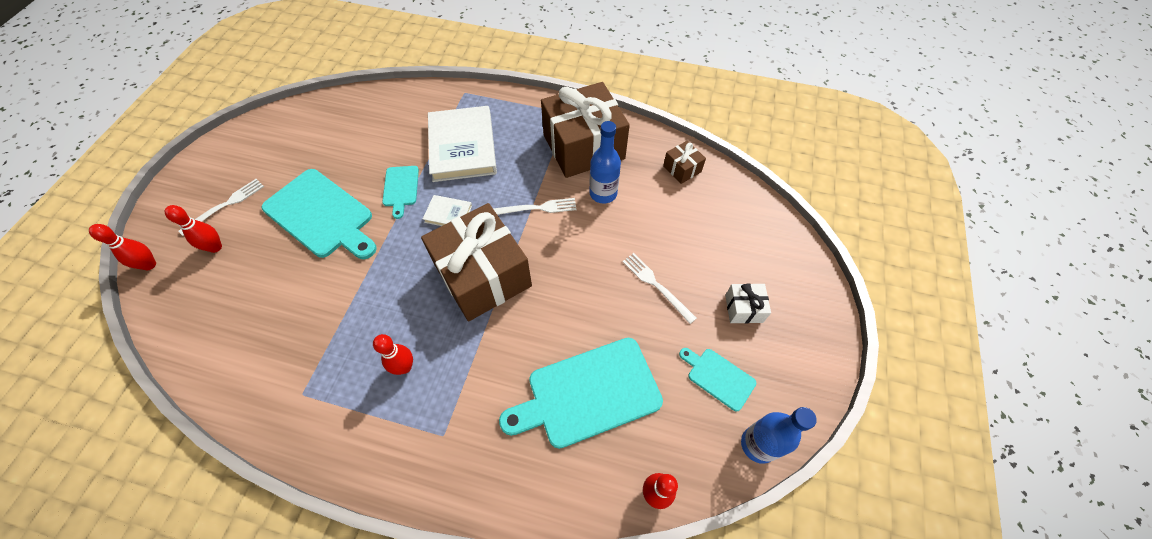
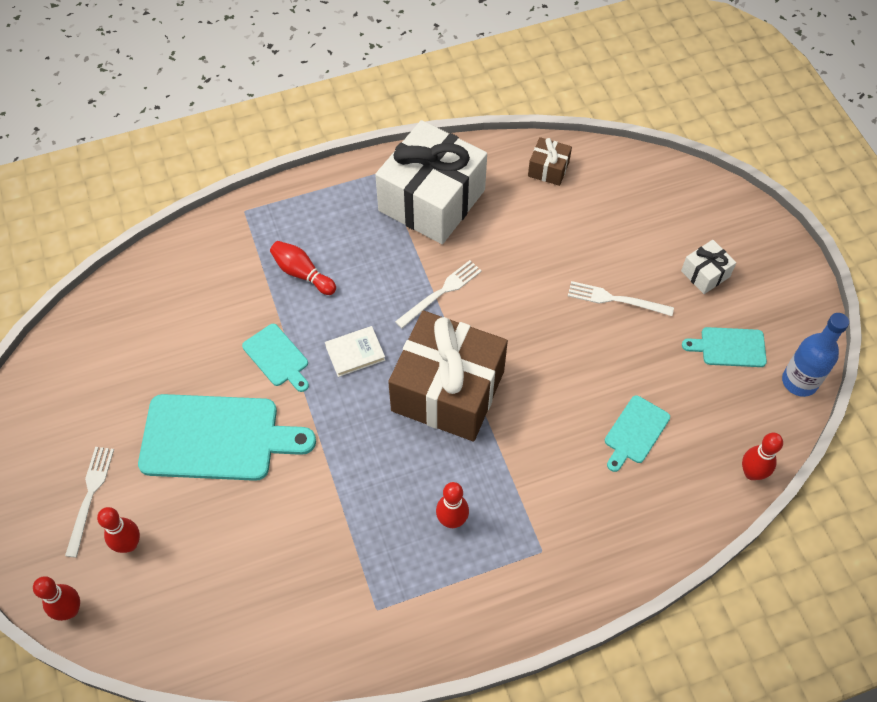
camera: 35 degrees left, 0 degrees up
(462, 147) = (302, 273): white book -> red bowling pin
(583, 147) = (432, 200): brown gift -> white gift
(588, 393) = (635, 432): turquoise cutting board -> turquoise cutting board, size x0.50
(603, 193) = (493, 239): blue bottle -> none

